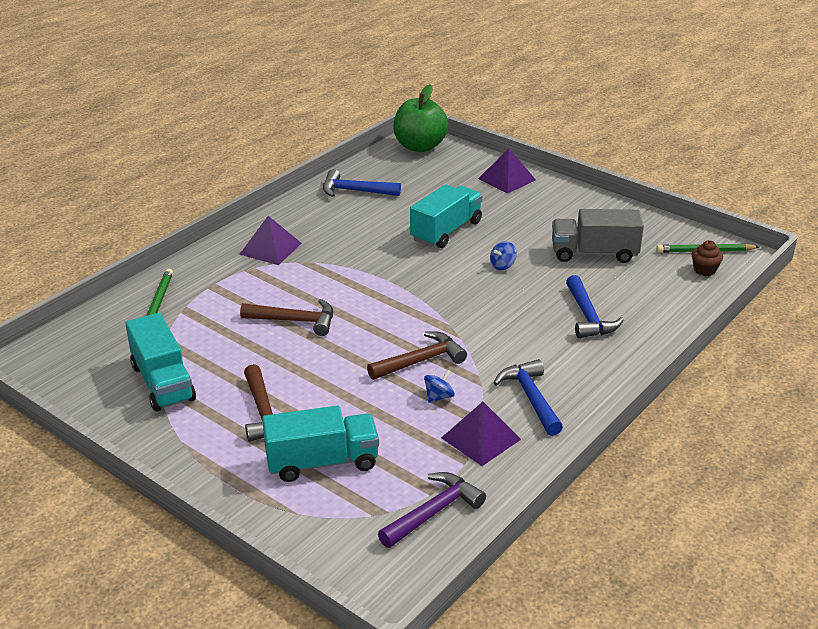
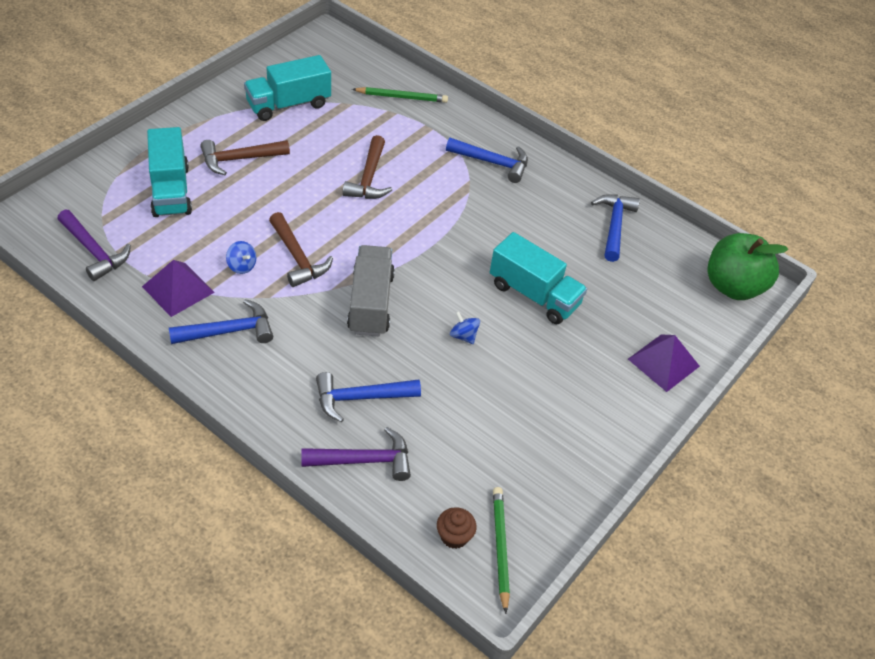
camera: 85 degrees right, 15 degrees up
(270, 248) = (493, 163): purple pyramid -> blue hammer
(594, 253) = (491, 425): grey truck -> grey truck (371, 303)
(652, 312) = (364, 460): none -> purple hammer

